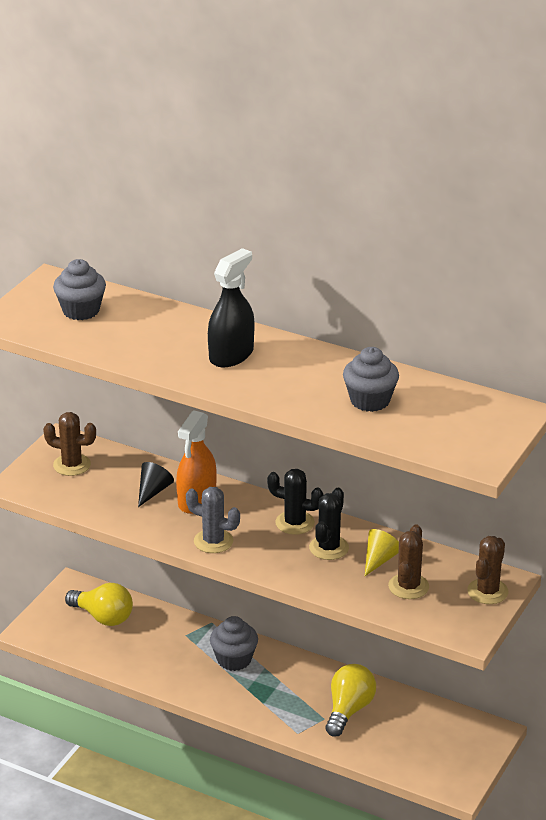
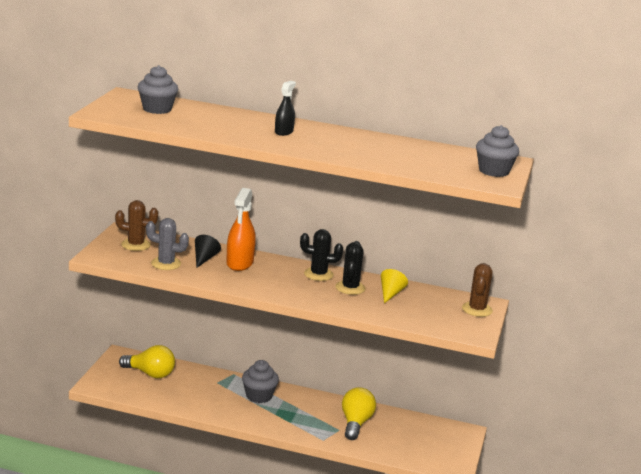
camera: 15 degrees left, 10 degrees down
(213, 541) = (262, 286): grey cactus -> grey cactus (166, 264)
(231, 355) = (284, 132): black spray bottle -> black spray bottle, size x0.61
(370, 400) = (400, 154): grey cupcake -> grey cupcake (494, 171)
(408, 586) = (419, 308): brown cactus -> none

